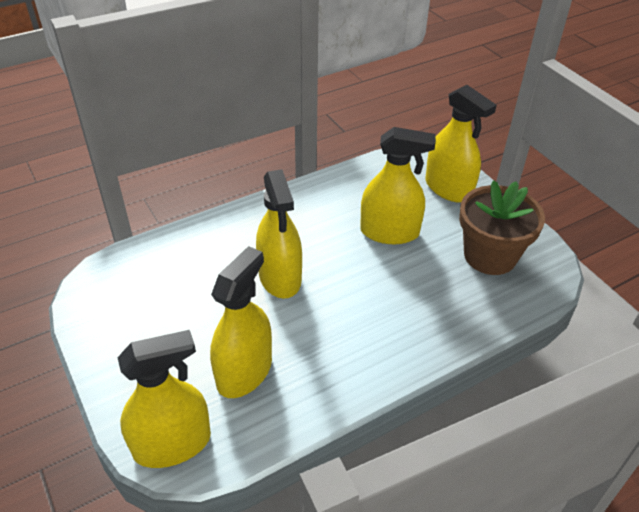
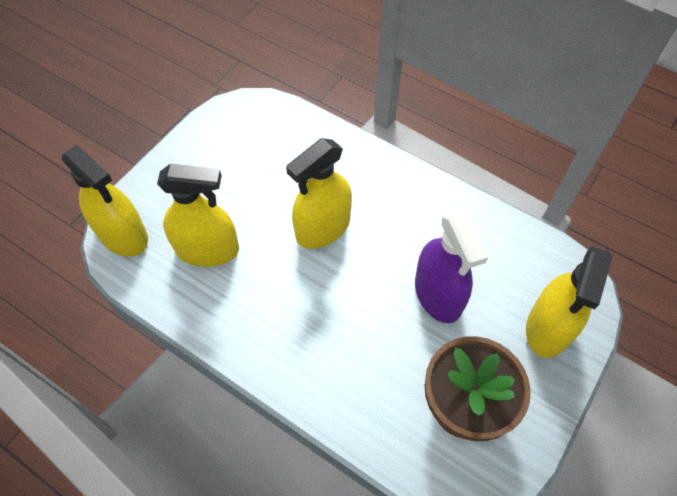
camera: 65 degrees right, 15 degrees up
(389, 232) = (438, 294): yellow spray bottle -> purple spray bottle

